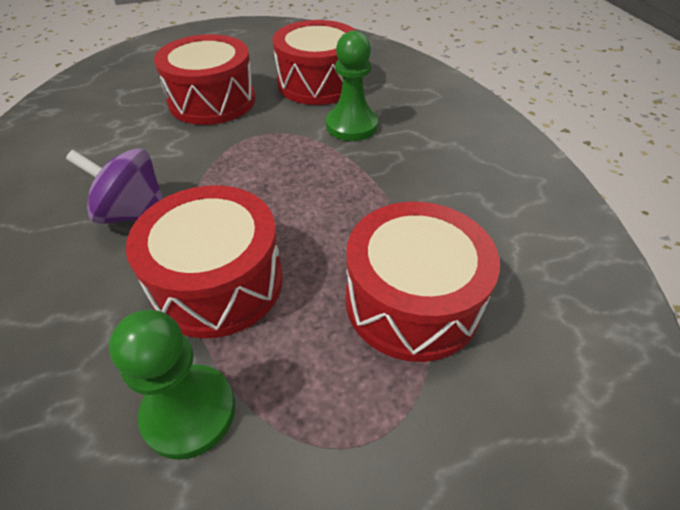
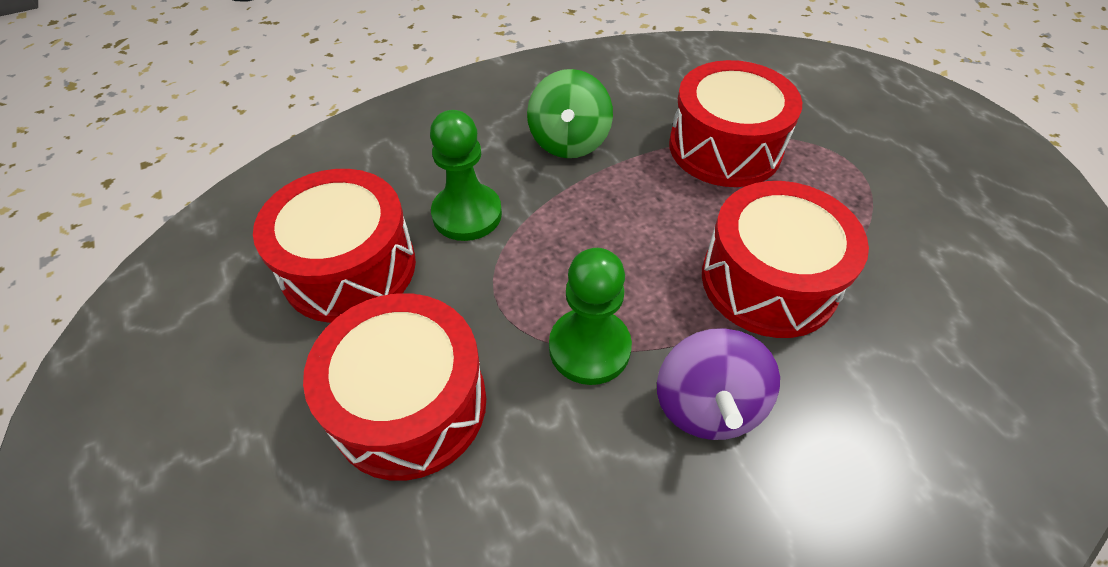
camera: 100 degrees left, 5 degrees up
(189, 412) = (895, 262): green pawn -> green pawn (589, 348)
(430, 184) = (569, 142): none -> green spinning top

